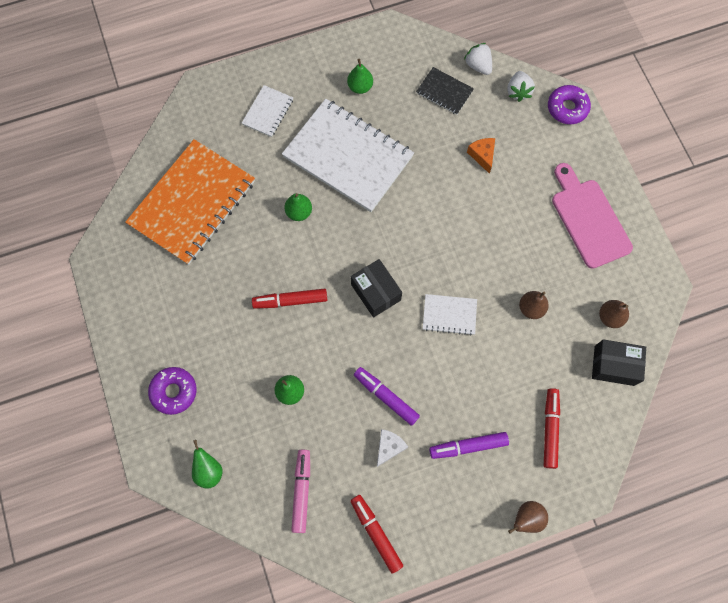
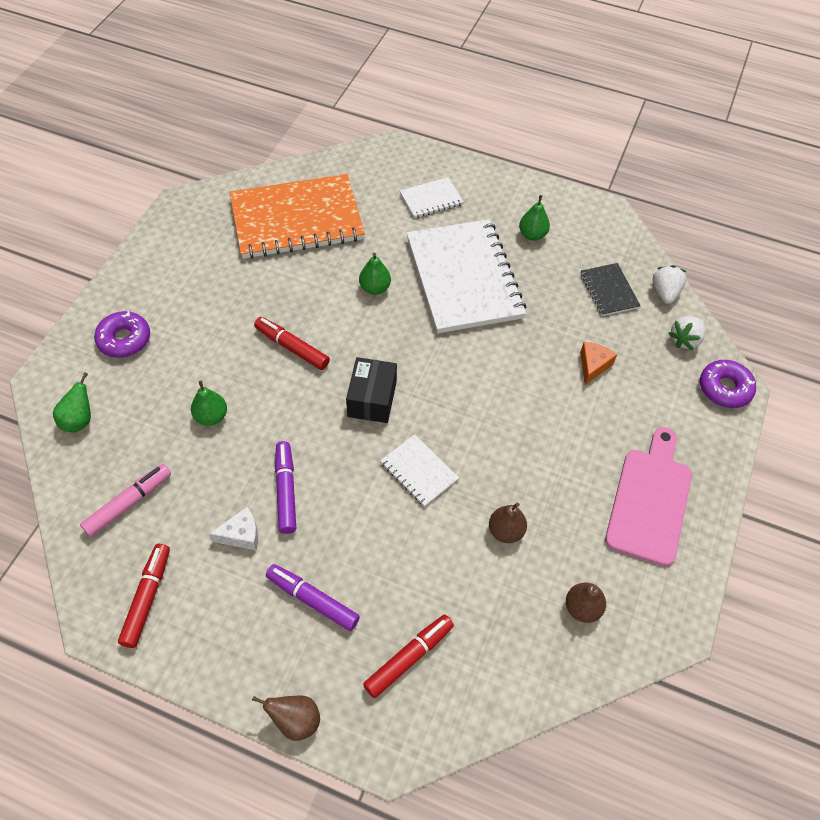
camera: 40 degrees right, 15 degrees down
(614, 365) = (540, 658): black box -> none

